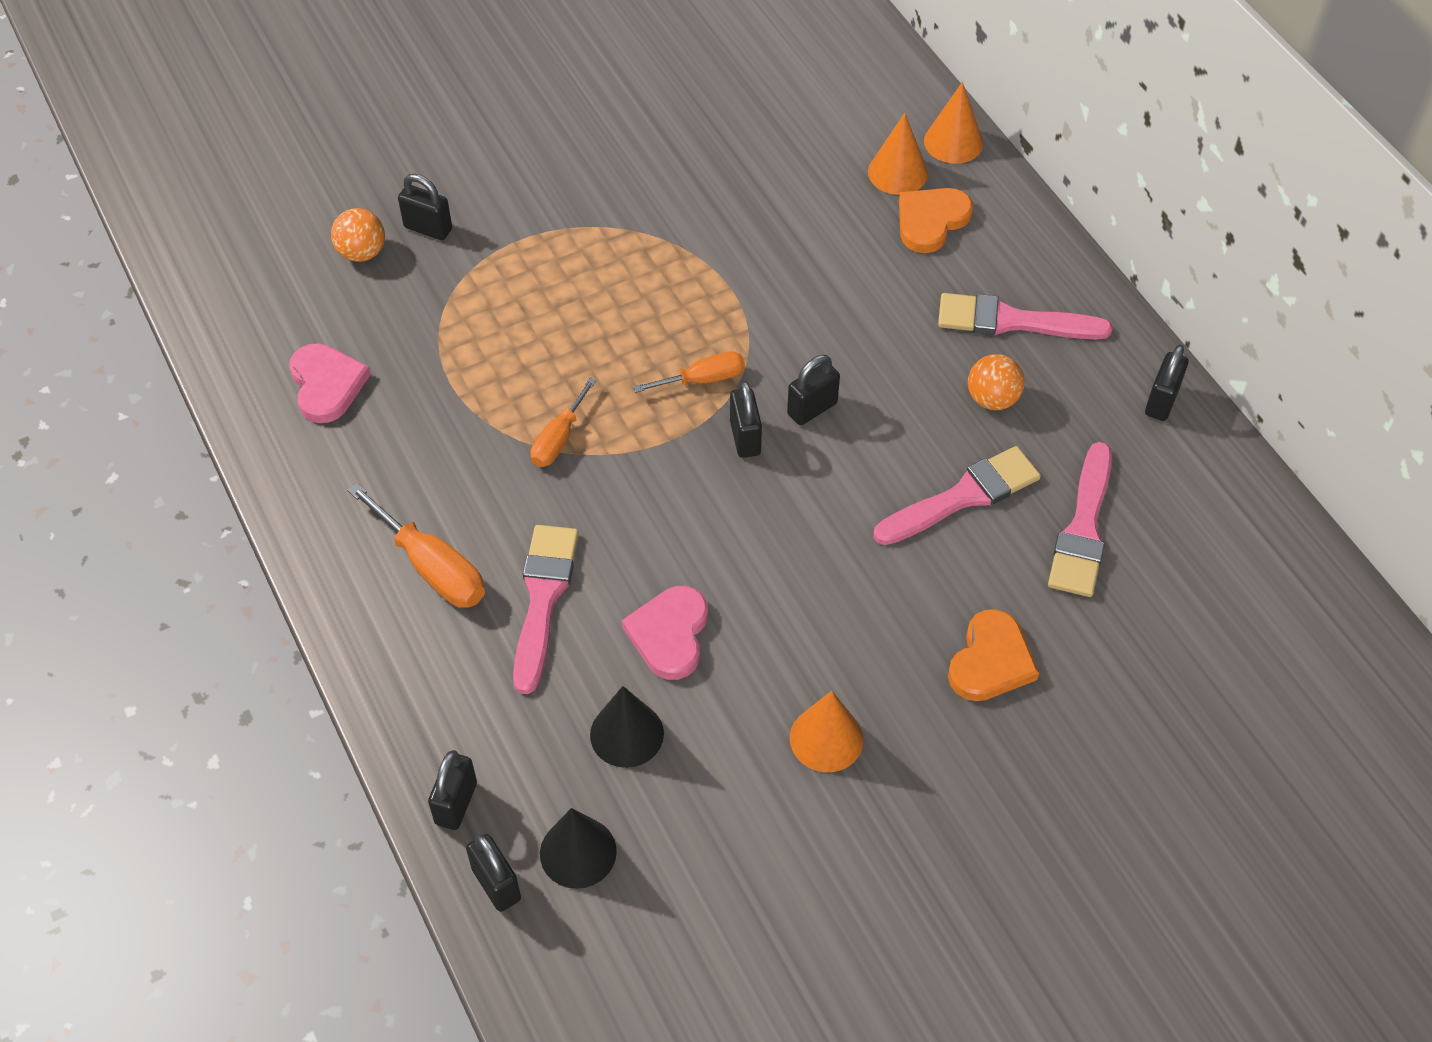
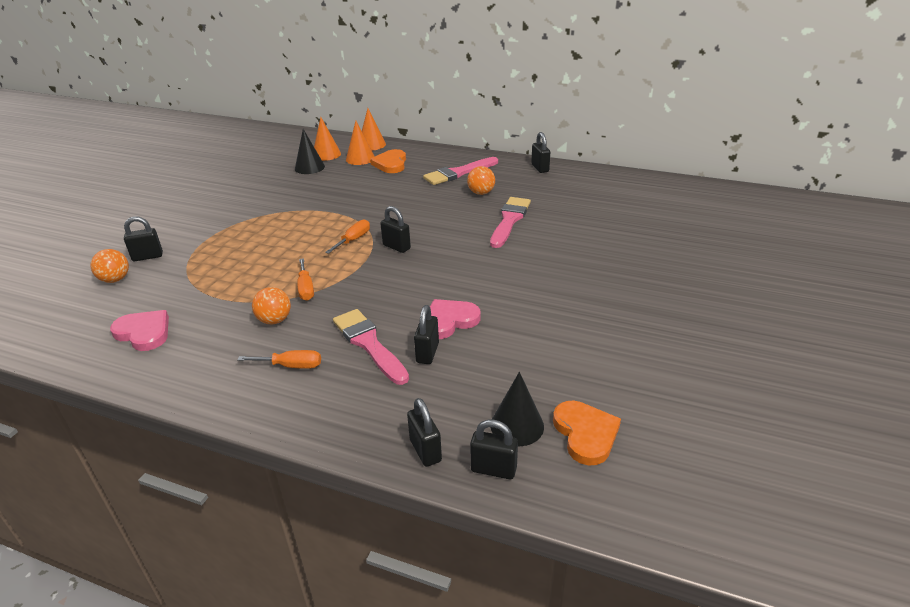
camera: 40 degrees left, 20 degrees down
(432, 567) = (291, 366): orange screwdriver -> orange screwdriver, size x0.64
(476, 472) = (274, 320): none -> orange ball
(627, 734) = (477, 366): black cone -> black cone (309, 167)
(670, 634) = (449, 321): pink heart -> pink heart turned 90 degrees clockwise
(812, 409) = (414, 226): black padlock -> black padlock (427, 353)
(826, 738) = (566, 313): orange cone -> orange cone (326, 154)
(991, 661) = (590, 255): orange heart -> orange heart (585, 434)
(1083, 528) = (564, 207): pink brush -> none

